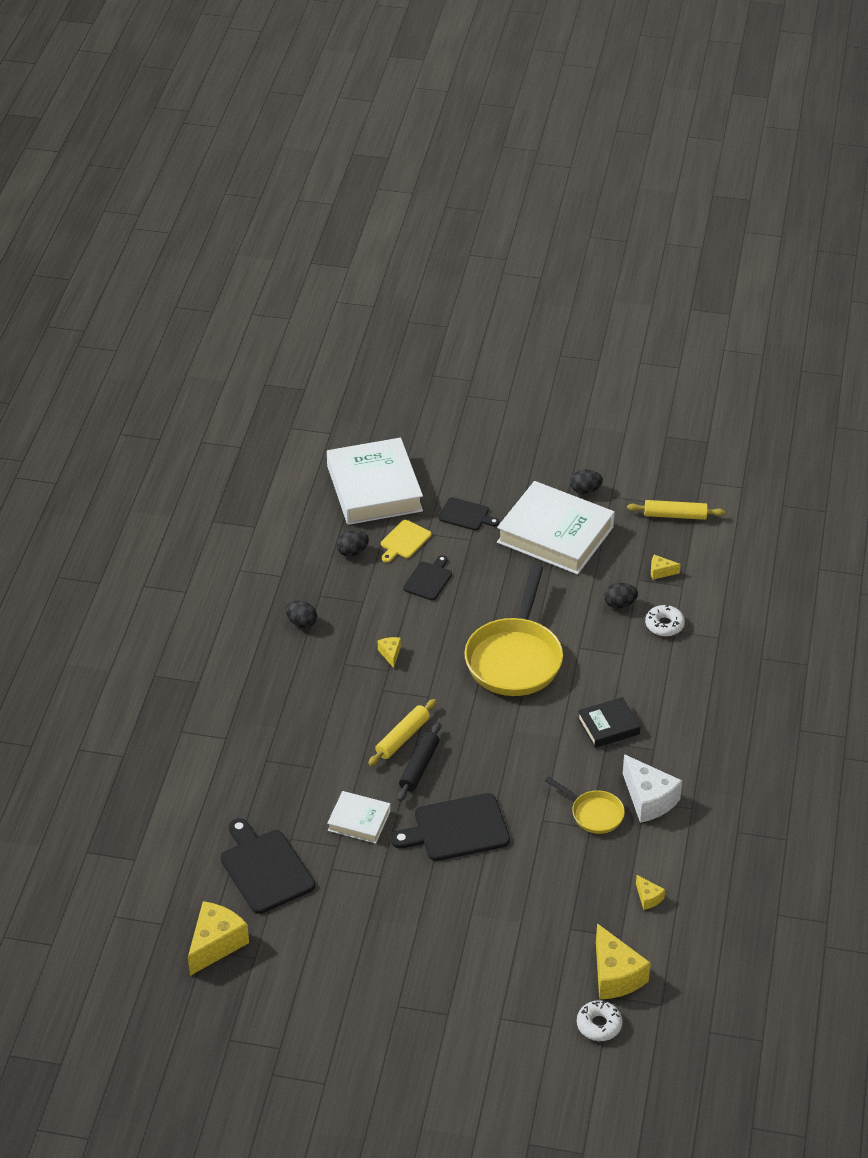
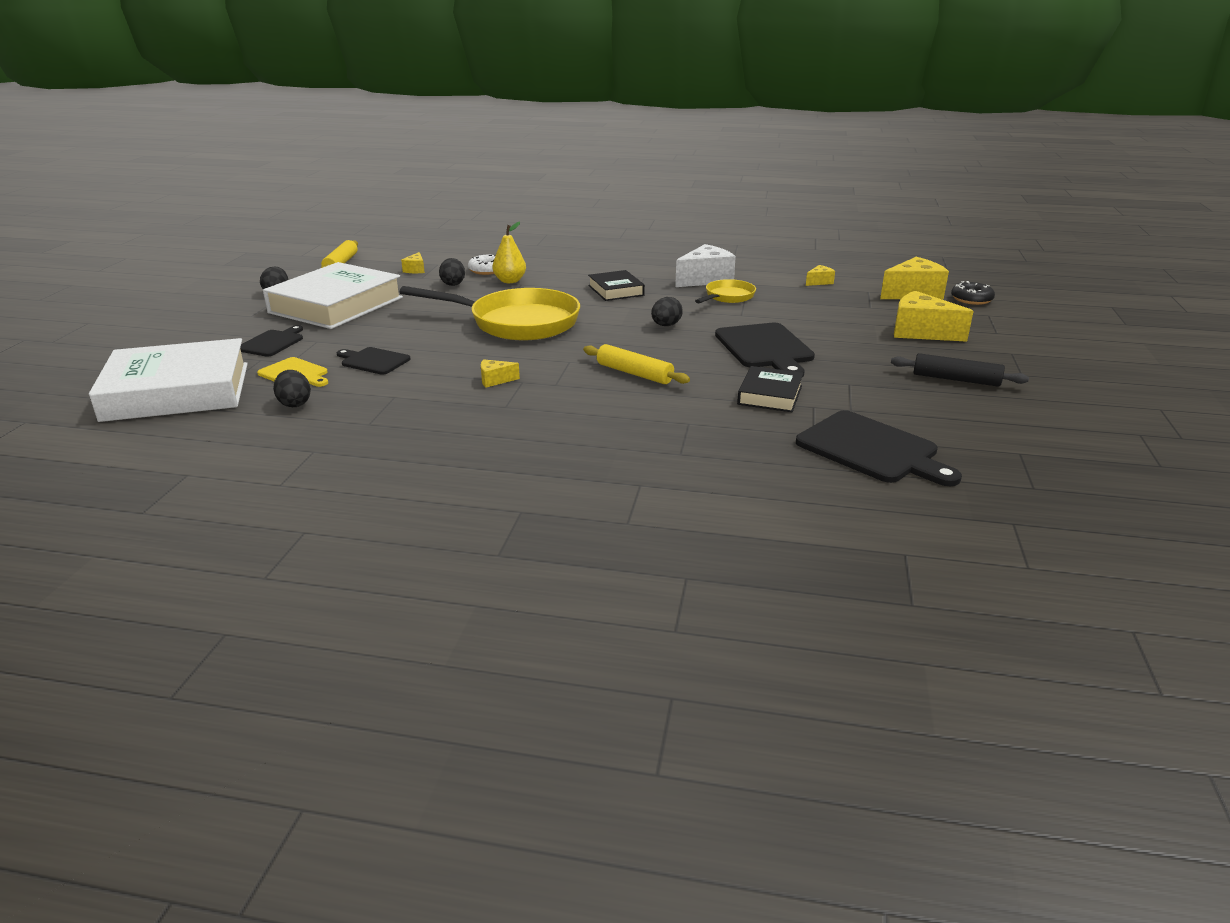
camera: 90 degrees left, 15 degrees down
(216, 944) = (1019, 479): yellow cheese -> yellow cheese (920, 332)
(265, 868) = (871, 449): black cutting board -> black cutting board turned 105 degrees counterclockwise
(301, 622) = (418, 434): black egg -> black egg (666, 325)
(359, 820) = (770, 395): white book -> black book
(419, 766) = (679, 365): black rolling pin -> black rolling pin (956, 379)
(599, 1025) = (971, 299): white donut -> black donut
(631, 645) = (510, 281): none -> yellow pear

